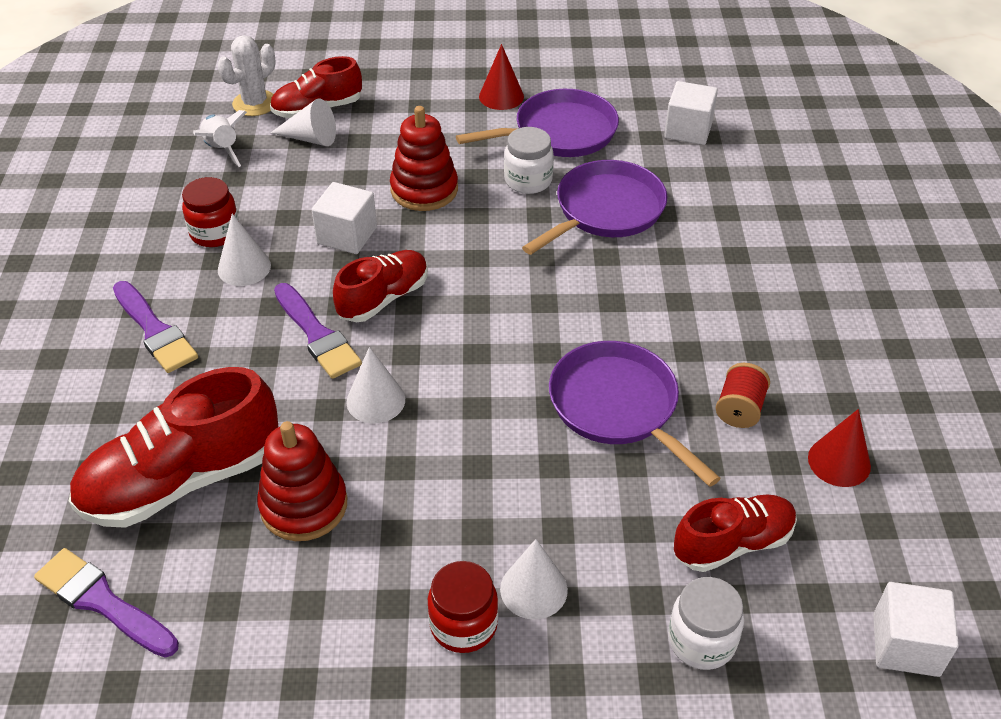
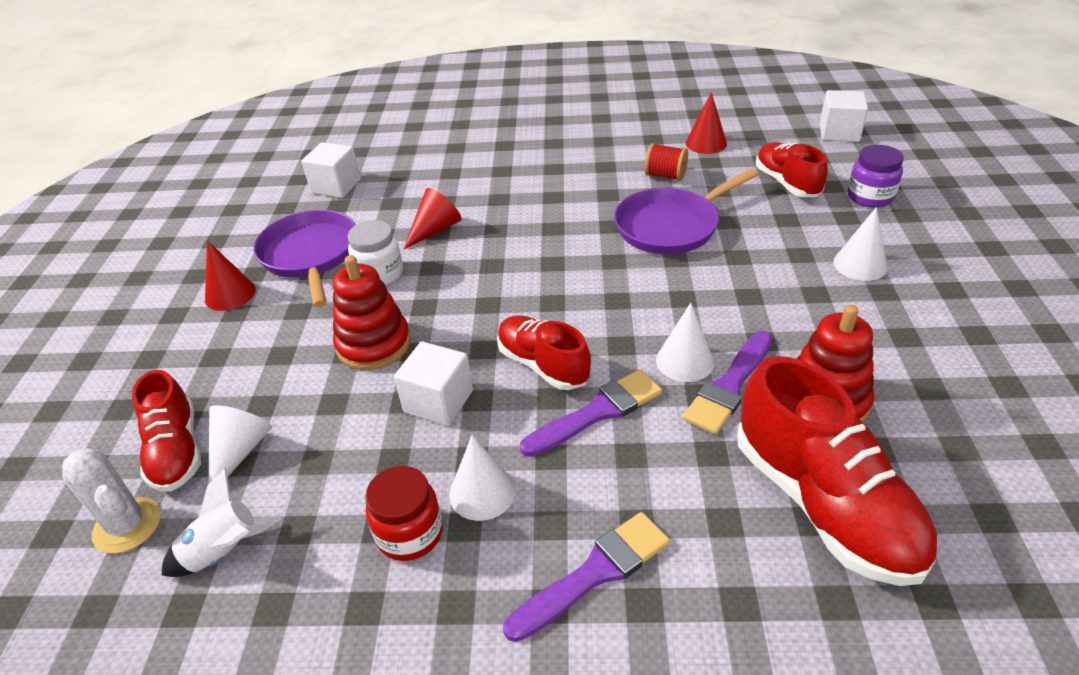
camera: 85 degrees left, 5 degrees down
(102, 602) = (1004, 549): purple brush -> purple brush (729, 386)
(463, 625) = (907, 297): red jar -> none
(605, 210) = (435, 230): purple pan -> red cone
(701, 641) = (870, 197): white jar -> purple jar

